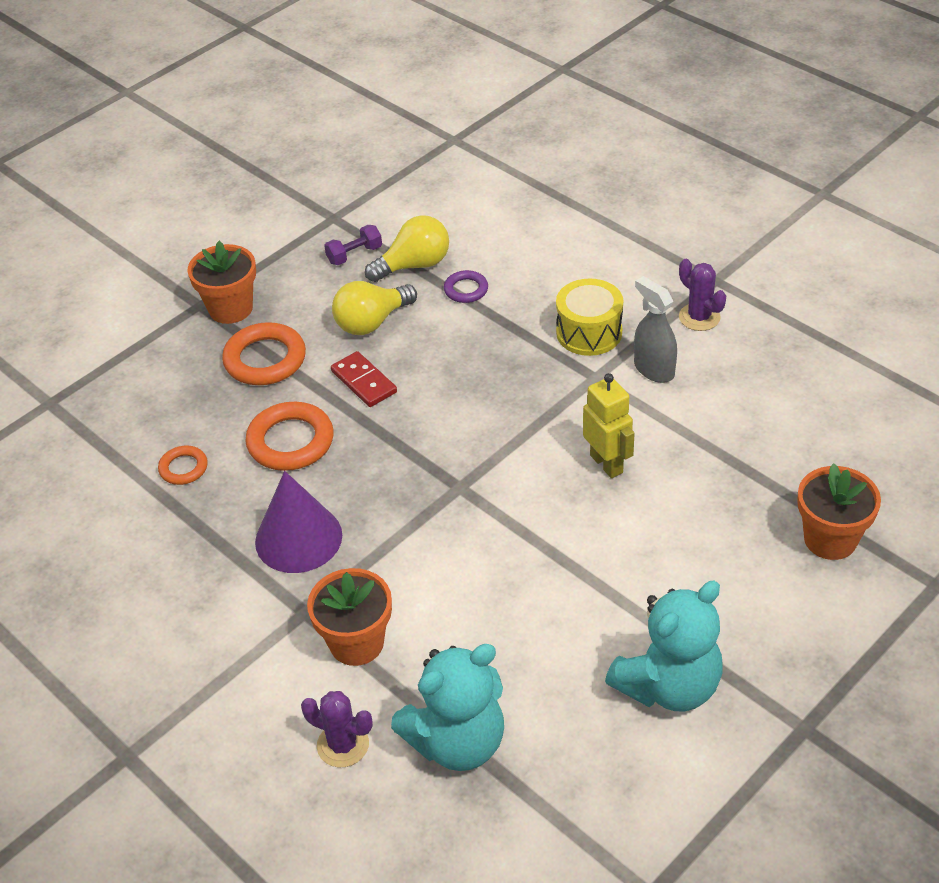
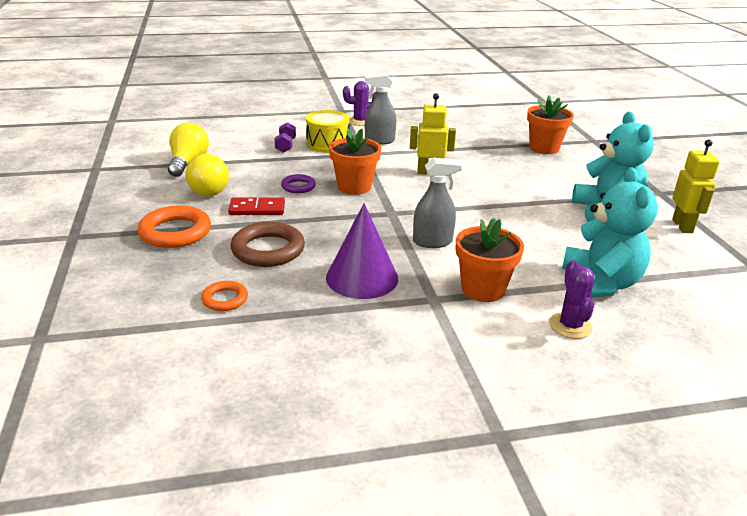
camera: 60 degrees left, 15 degrees down
(230, 308) = (102, 227): orange flower pot -> orange flower pot (354, 187)
(290, 441) = (268, 250): orange ring -> brown ring
(343, 745) = (570, 326): purple cactus -> purple cactus turned 60 degrees counterclockwise
(354, 255) = (142, 174): purple dumbbell -> purple dumbbell (286, 146)
(423, 555) = (432, 242): none -> grey spray bottle
(466, 290) = (237, 158): purple ring -> purple ring (298, 186)
(707, 784) = (682, 226): none -> yellow robot

